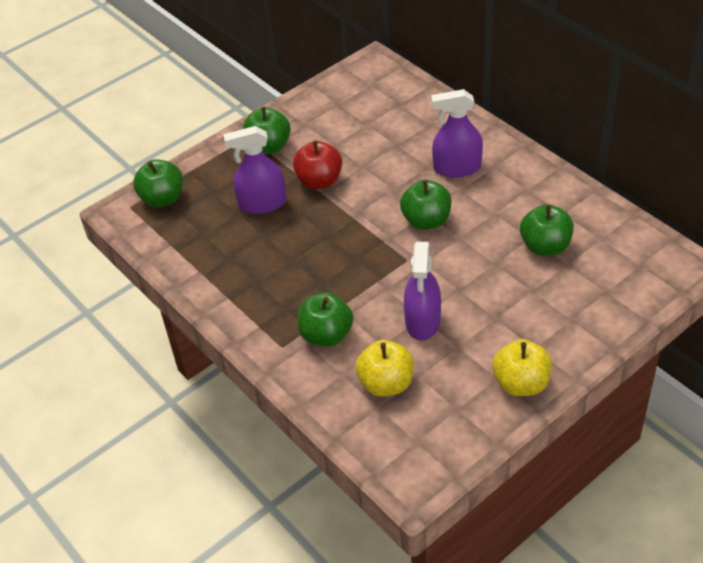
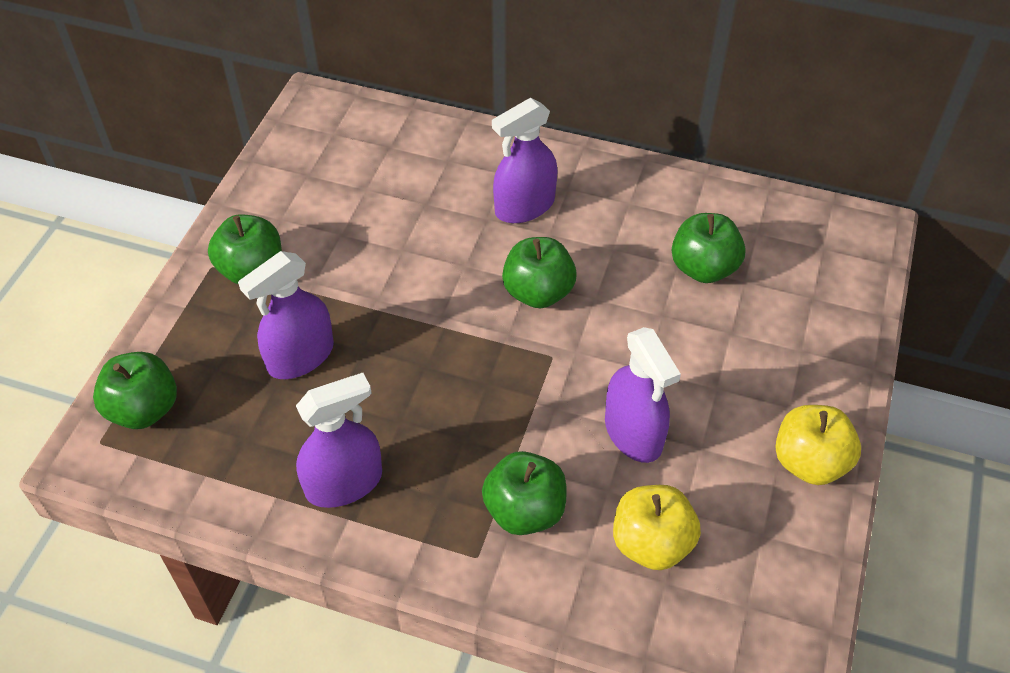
camera: 35 degrees left, 5 degrees up
(238, 279) = (344, 483): none -> purple spray bottle
(319, 181) = (358, 292): red apple -> none

